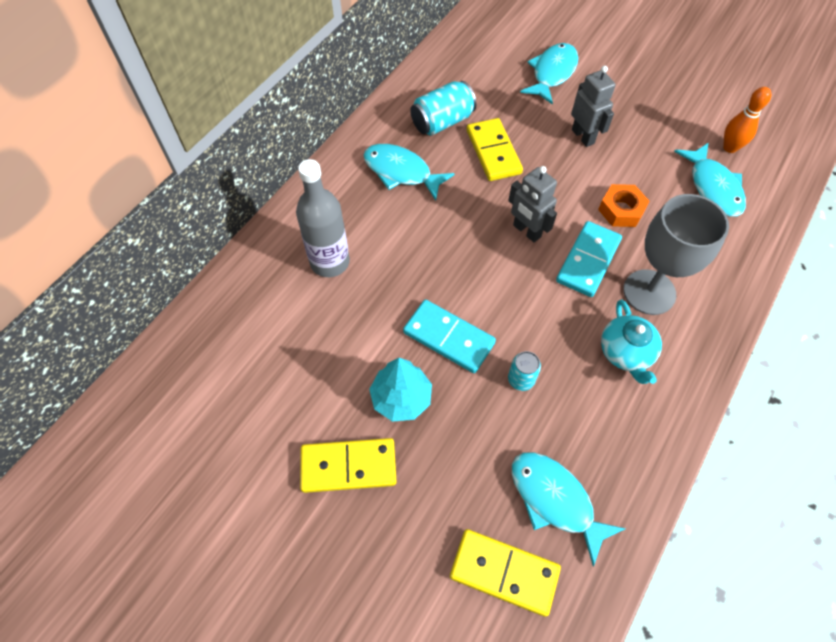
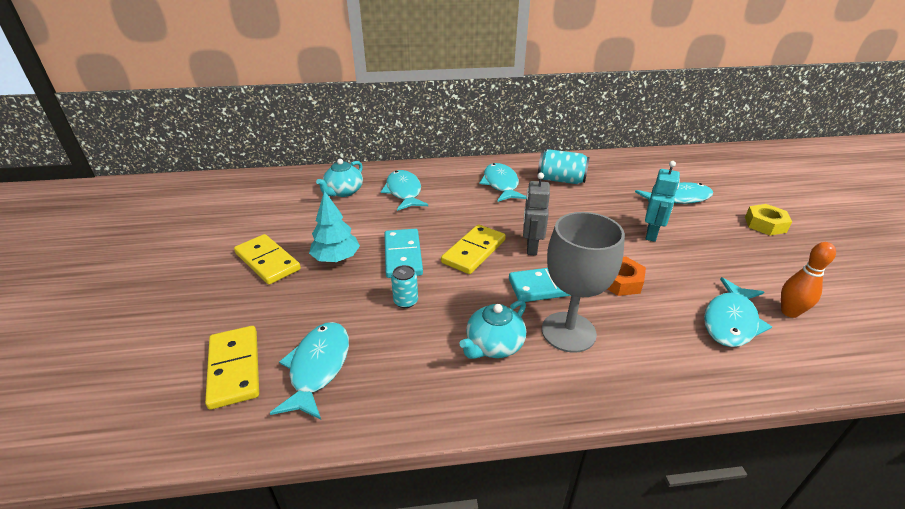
camera: 50 degrees right, 25 degrees down
(270, 317) = (343, 192): none -> turquoise teapot
(330, 262) = (404, 192): grey bottle -> turquoise fish
(493, 152) = (571, 206): yellow domino -> yellow domino (473, 251)
(583, 136) = (651, 234): grey robot -> turquoise robot
(634, 59) = (765, 224): none -> yellow nut

